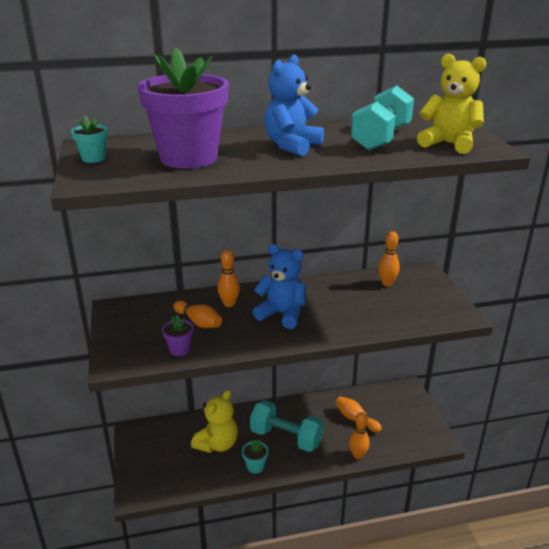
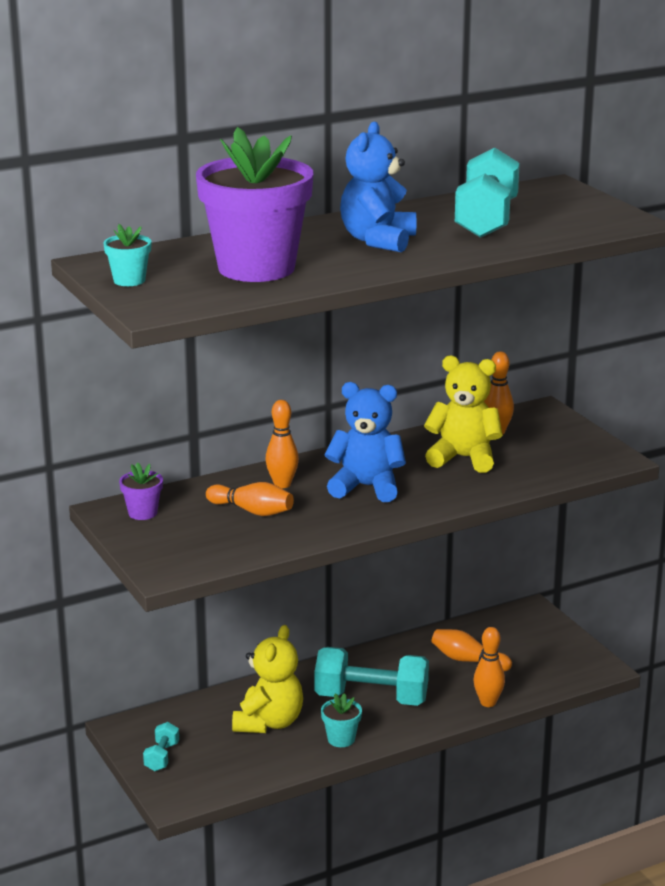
camera: 15 degrees left, 5 degrees down
(143, 458) = (162, 757): none -> turquoise dumbbell
(179, 349) = (247, 545): purple flower pot -> purple flower pot (142, 513)
(449, 144) = (576, 220): yellow teddy bear -> yellow teddy bear (463, 458)

